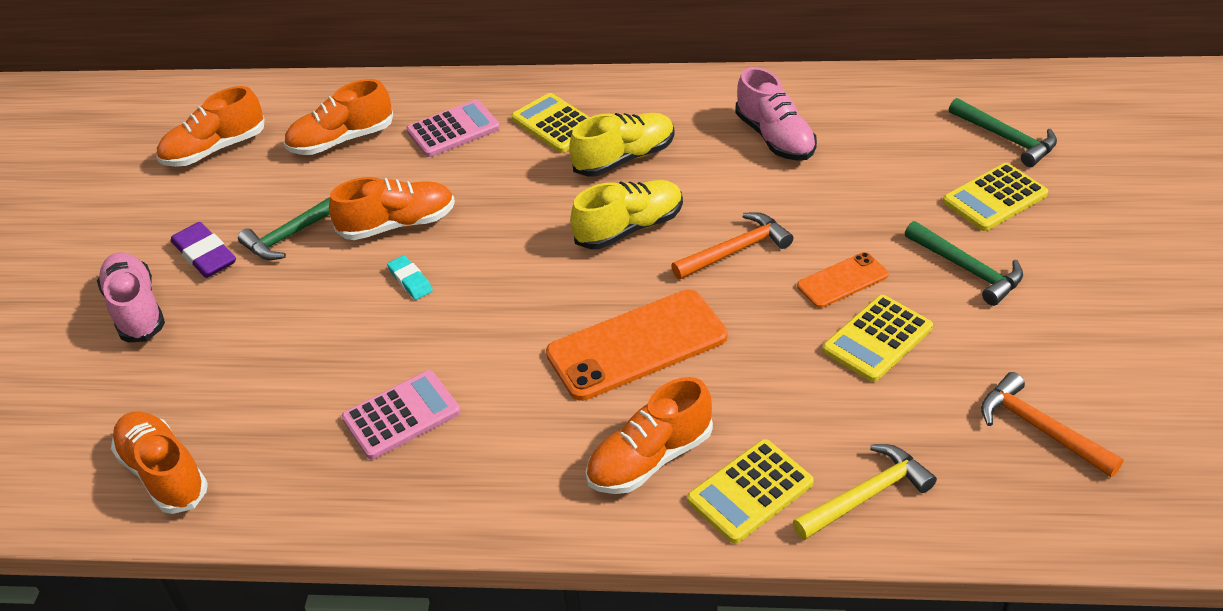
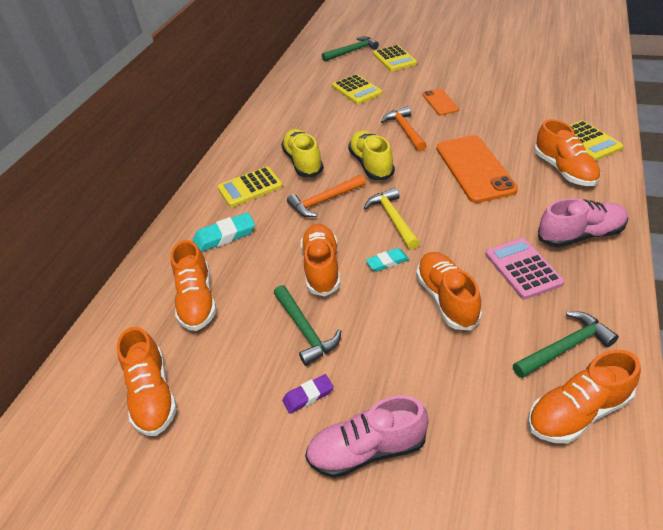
camera: 75 degrees left, 0 degrees up
(205, 255) = (308, 395): purple eraser -> purple eraser, size x0.62
(343, 345) = (447, 299): none -> orange shoe
(453, 130) = (224, 236): pink calculator -> turquoise eraser
(775, 138) = (314, 110): pink shoe -> pink shoe (580, 235)
(866, 495) = (588, 111): yellow hammer -> yellow hammer (393, 219)
(877, 339) = (485, 97): yellow calculator -> yellow calculator (357, 90)
(967, 269) = (442, 71): green hammer -> green hammer (565, 347)
(1040, 429) = (548, 68): orange hammer -> orange hammer (324, 201)

